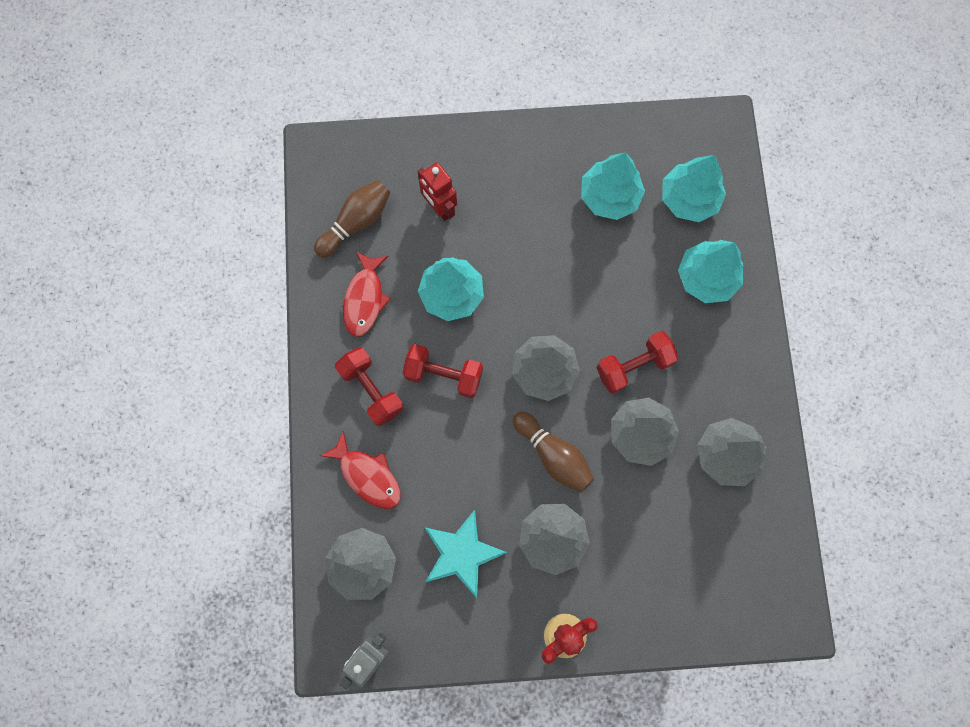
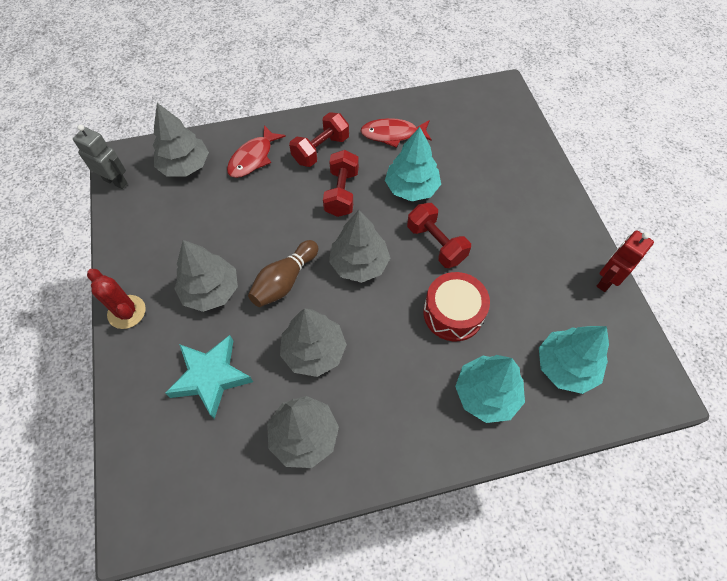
camera: 80 degrees right, 15 degrees down
(356, 222) = (453, 120): brown bowling pin -> none
(439, 208) = (484, 169): red robot -> red robot (606, 280)
(462, 553) = (195, 227): turquoise star -> turquoise star (211, 377)
(609, 196) = (541, 294): turquoise tree -> none
(618, 287) = (453, 313): none -> red drum
(633, 366) = (378, 336): red dumbbell -> red dumbbell (436, 244)

